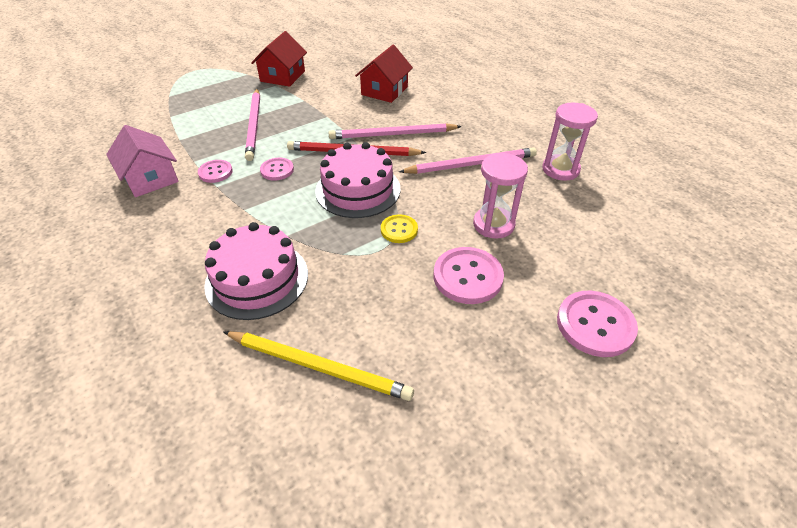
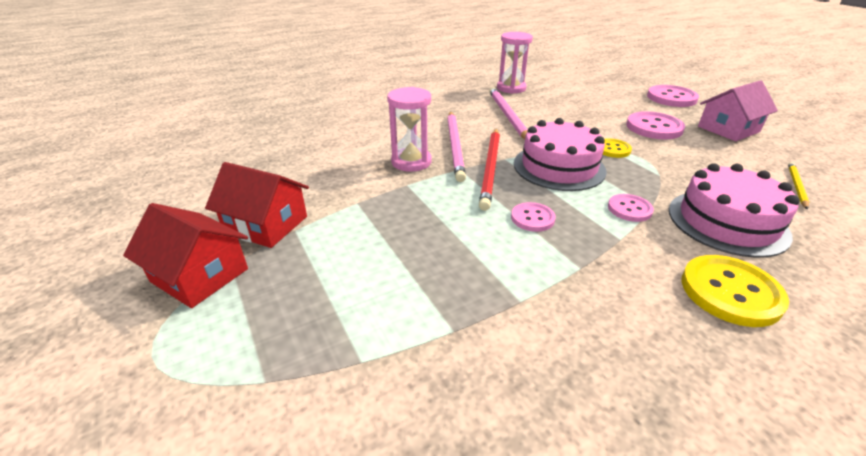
camera: 85 degrees left, 10 degrees down
(150, 178) = (578, 351): pink house -> pink house (728, 129)
(173, 252) = (730, 292): none -> yellow button
(215, 172) = (546, 273): pink button -> pink button (629, 209)
(254, 125) = (419, 244): pink pencil -> none
(319, 366) = (796, 186): yellow pencil -> yellow pencil, size x0.55
(384, 91) = (355, 147): red house -> red house (200, 275)
(493, 224) = (588, 114): pink hourglass -> pink hourglass (411, 162)

